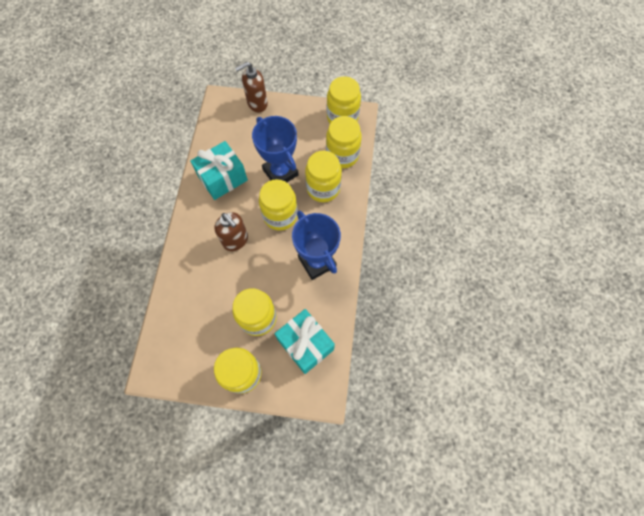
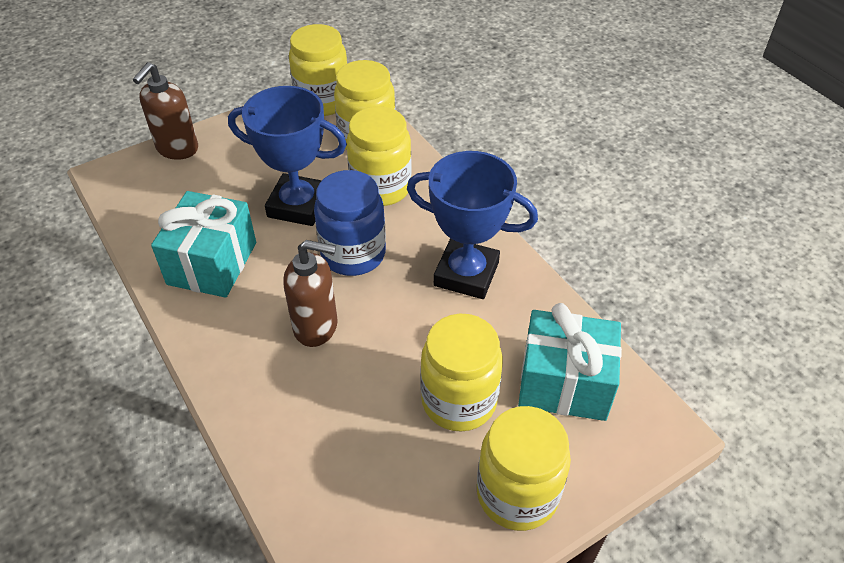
camera: 40 degrees left, 20 degrees down
(280, 215) = (353, 254): yellow jar -> blue jar

